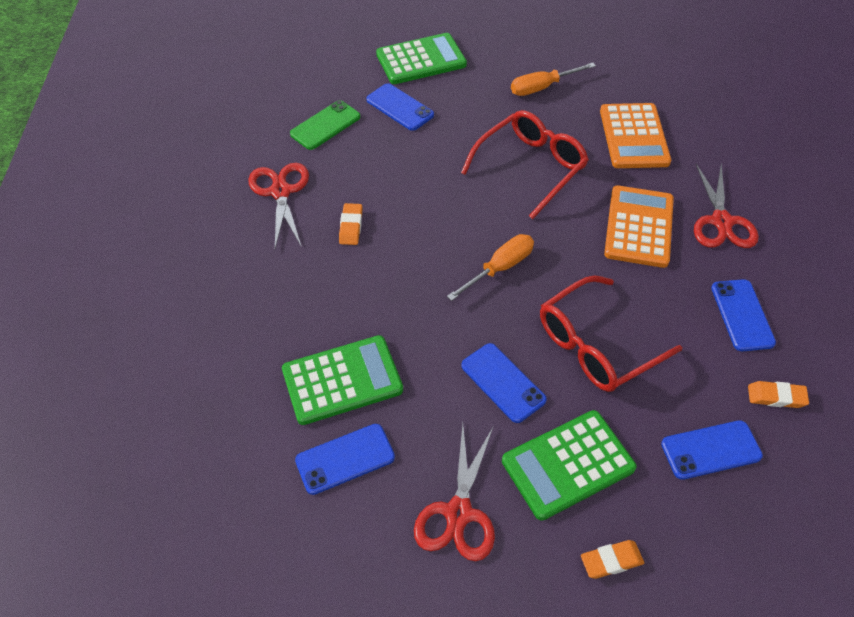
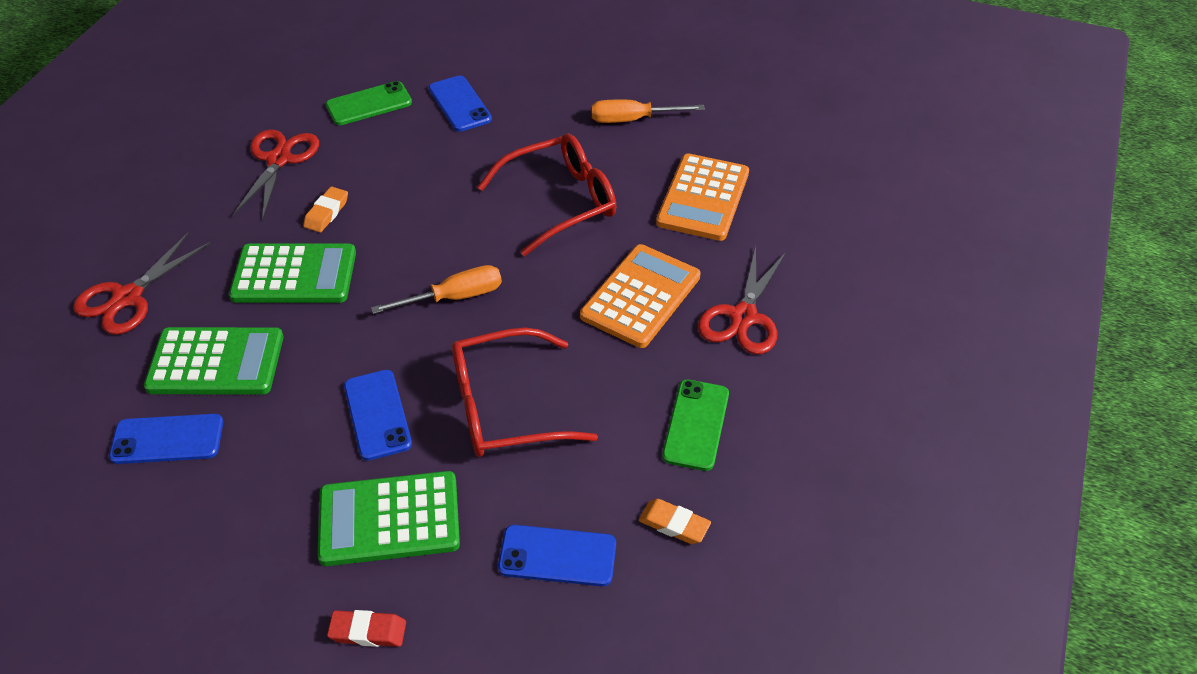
camera: 20 degrees right, 5 degrees down
(421, 60) = (516, 60): green calculator -> green calculator (294, 275)
(458, 513) = (243, 529): red scissors -> red scissors (128, 297)
(611, 561) = (368, 631): orange eraser -> red eraser
(742, 315) = (696, 425): blue phone -> green phone

